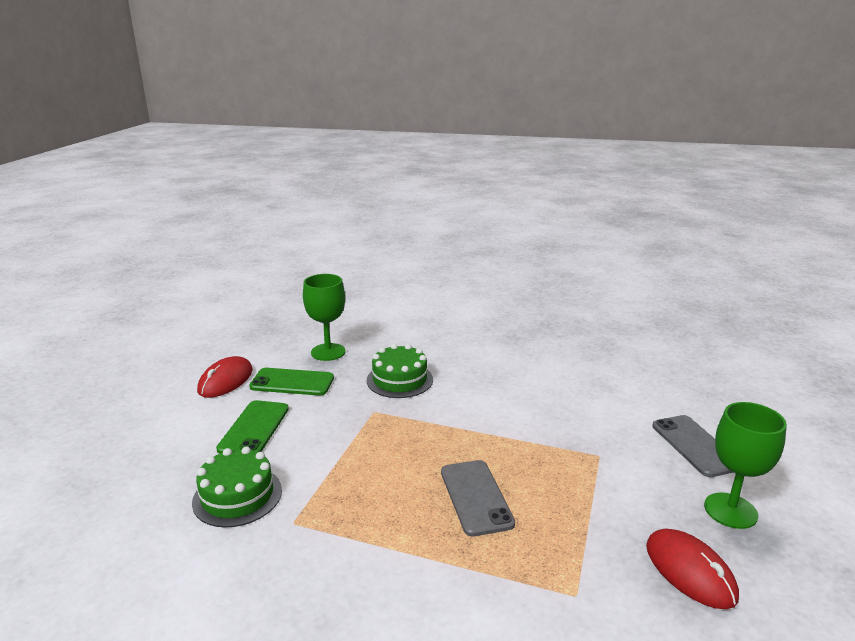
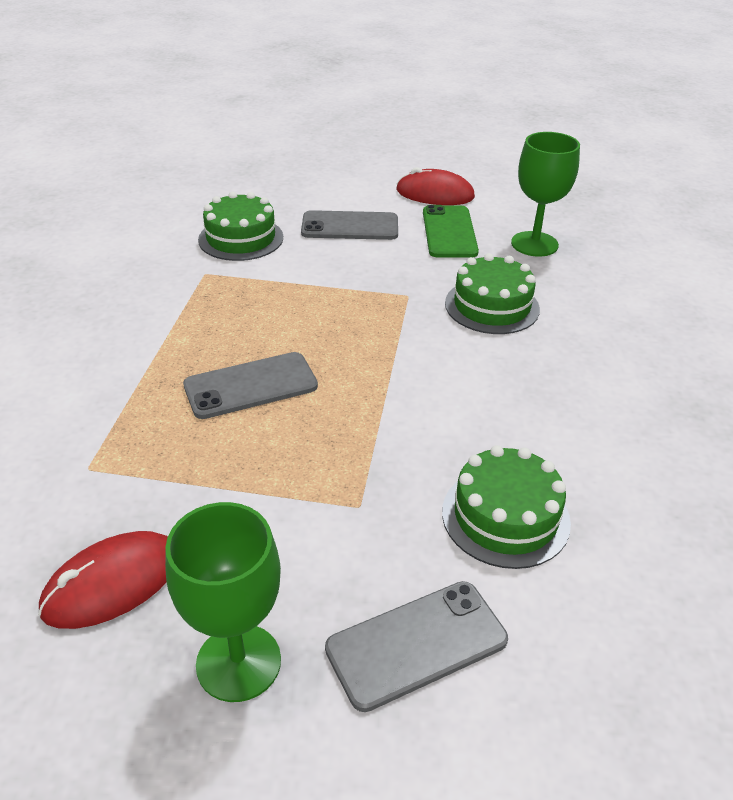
camera: 80 degrees right, 15 degrees up
(254, 428) = (350, 226): green phone -> grey phone
(600, 406) = (505, 516): none -> green cake

